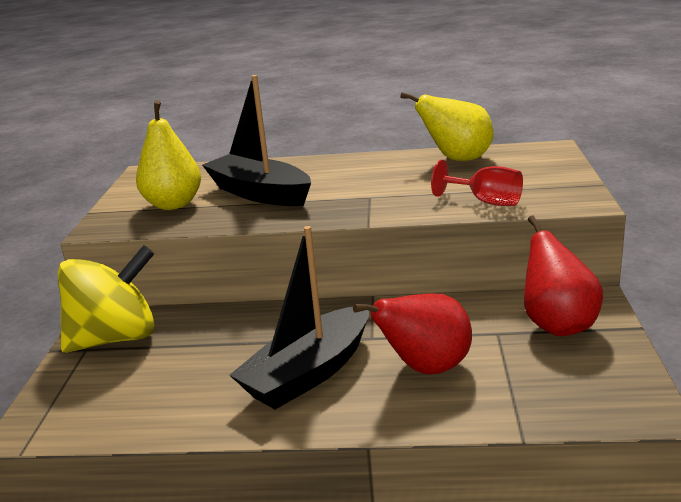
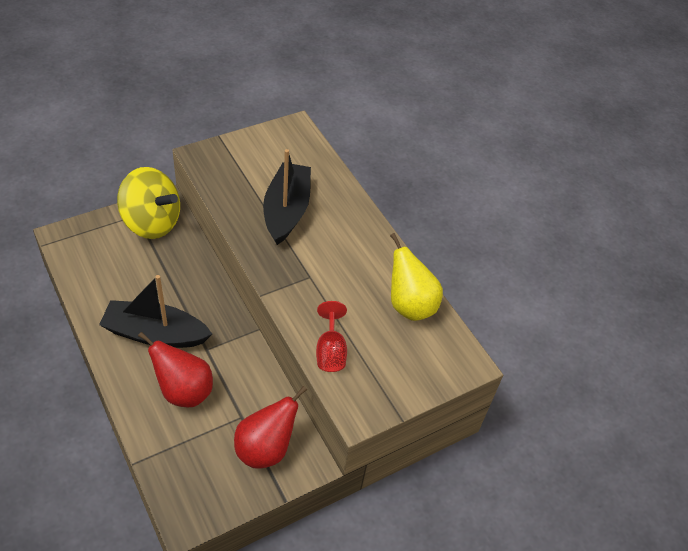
camera: 50 degrees right, 25 degrees up
(173, 204) = (248, 173): yellow pear -> none

